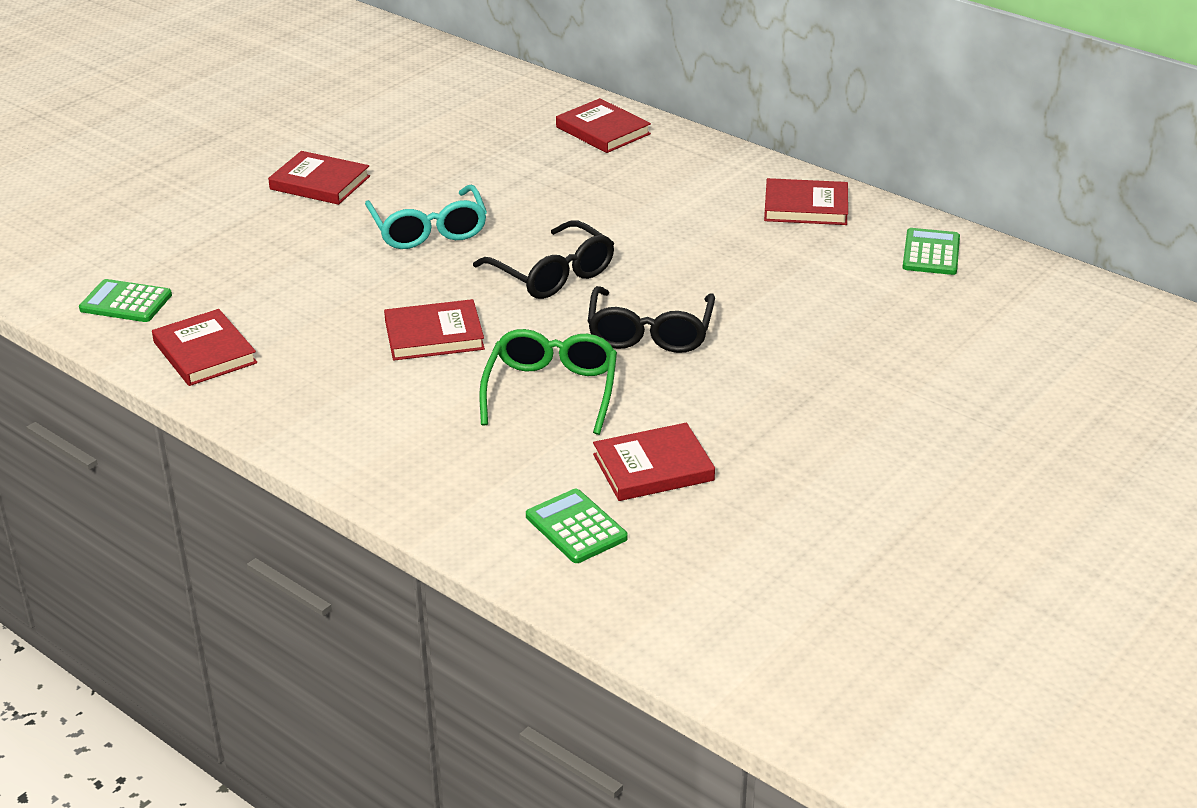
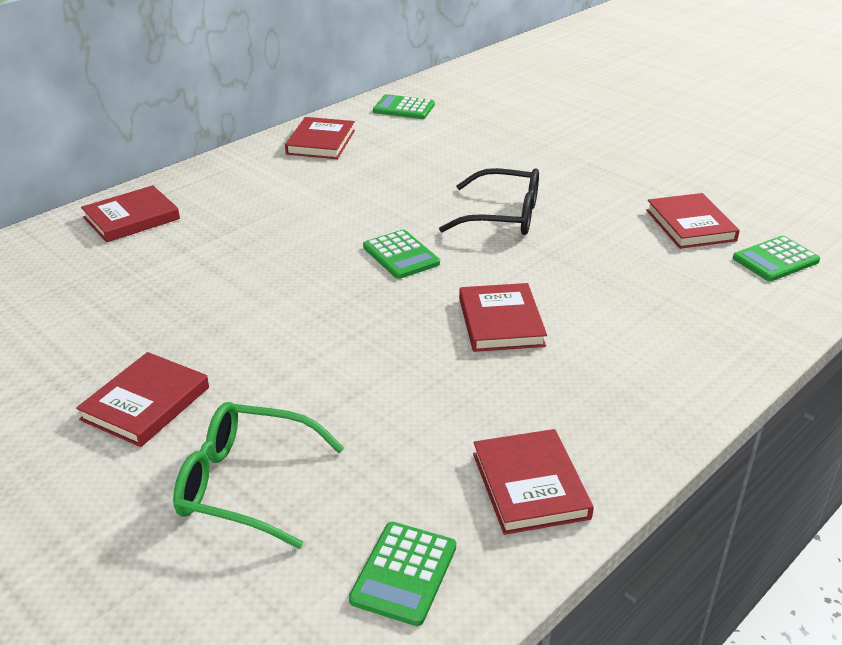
camera: 85 degrees left, 0 degrees up
(204, 353) = (530, 485): red book -> red book turned 75 degrees counterclockwise
(429, 230) = (294, 323): turquoise glasses -> none
(551, 391) = (591, 263): green glasses -> green glasses (246, 484)
(553, 274) = (401, 255): black glasses -> green calculator

